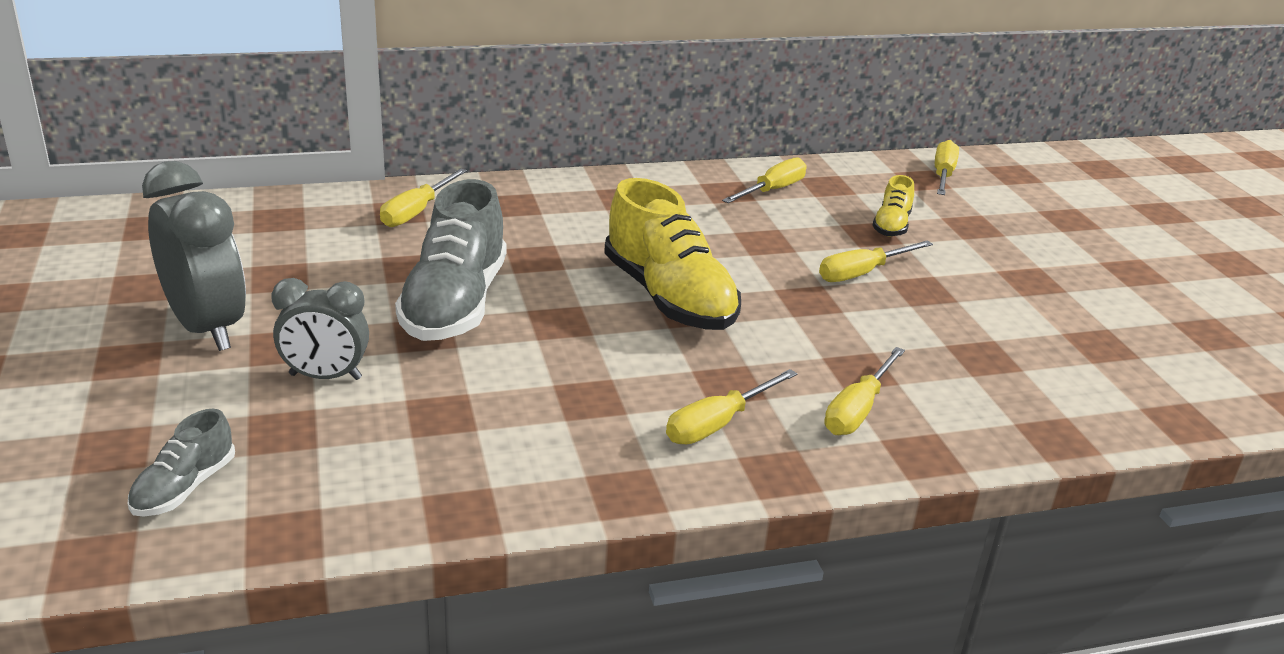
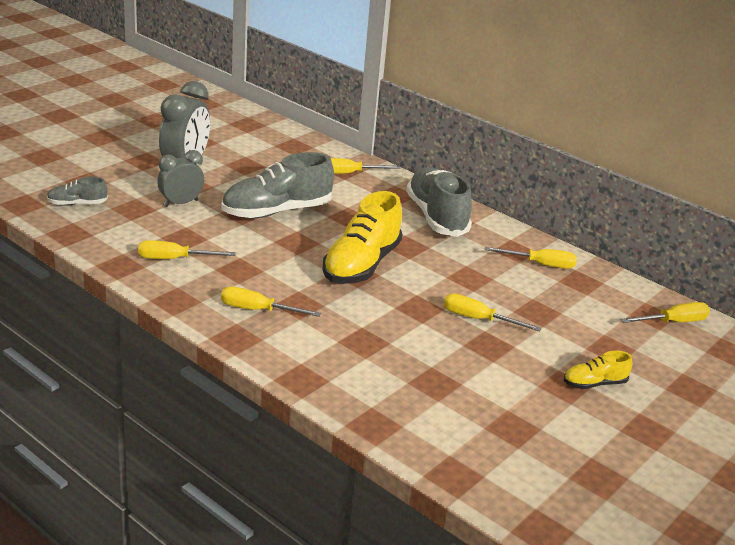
camera: 55 degrees right, 0 degrees up
(325, 377) = (181, 203): grey clock -> grey clock turned 90 degrees clockwise
(601, 203) = (436, 217): none -> grey shoe
(858, 410) = (320, 349): yellow screwdriver -> yellow screwdriver (174, 259)
(891, 225) = (560, 317): yellow shoe -> yellow shoe (594, 384)

